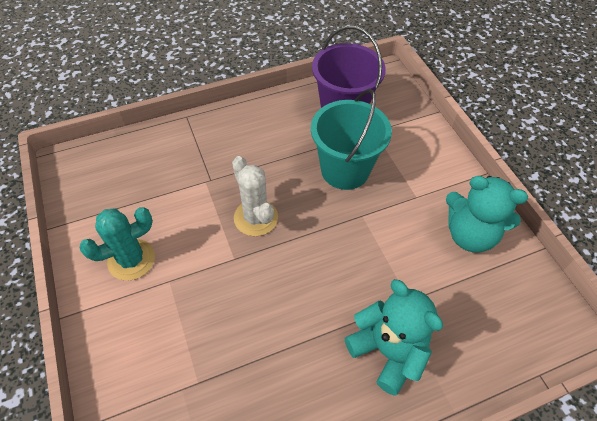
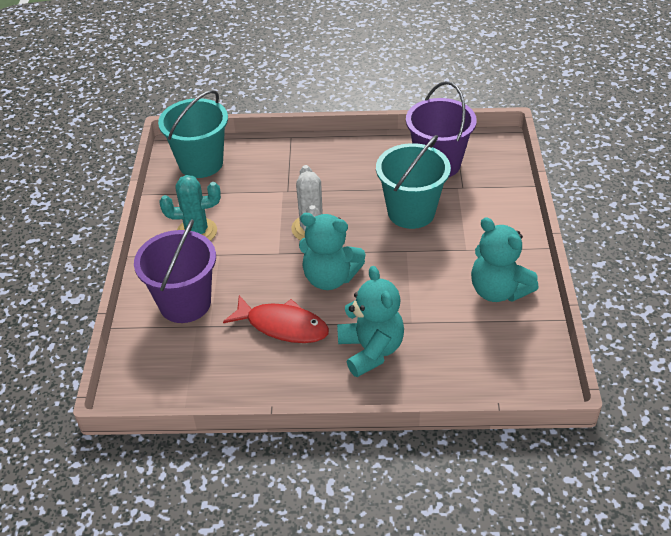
camera: 25 degrees right, 10 degrees down
(102, 172) = (201, 163): none -> turquoise bucket
(155, 361) = (185, 303): none -> purple bucket
(280, 353) = (282, 326): none -> red fish
(302, 273) = (330, 278): none -> turquoise teddy bear

